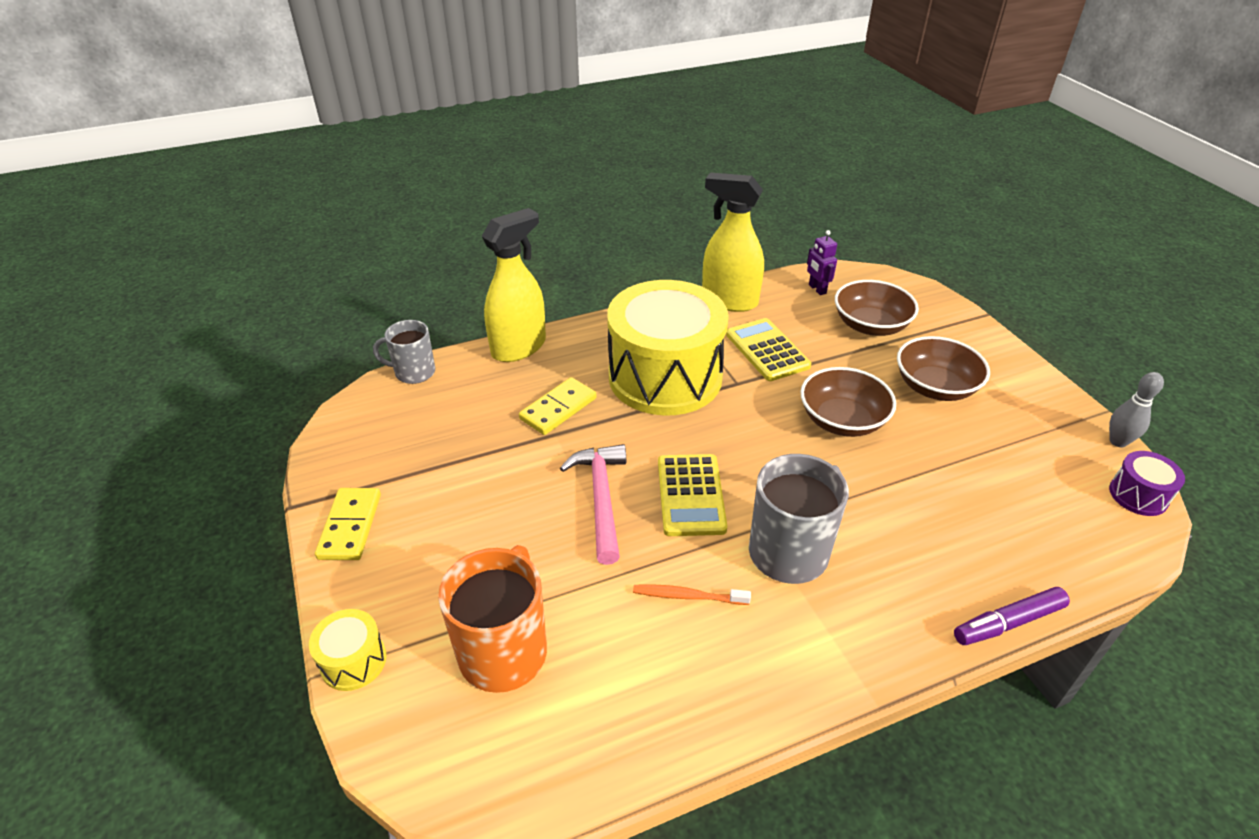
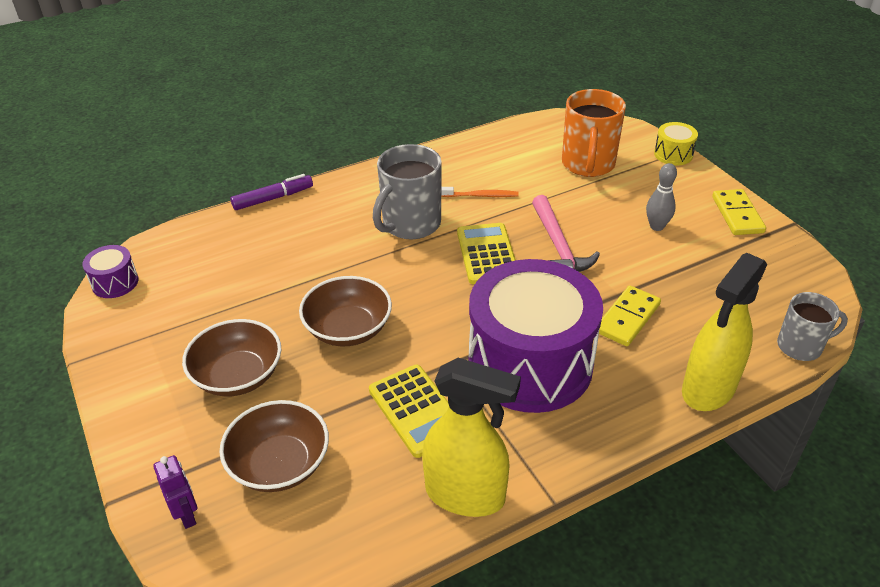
camera: 175 degrees right, 0 degrees up
(665, 377) = (530, 363): yellow drum -> purple drum
(817, 289) = (336, 533): purple robot -> purple robot (187, 515)
(1118, 441) = (90, 329): grey bowling pin -> grey bowling pin (656, 226)

